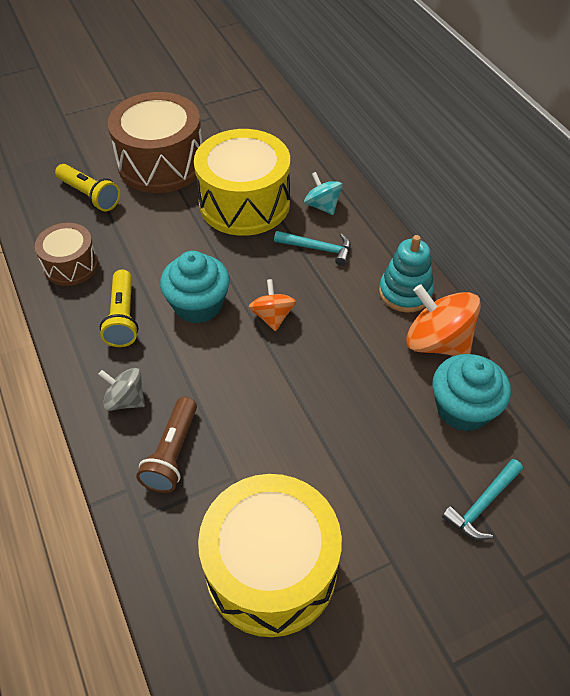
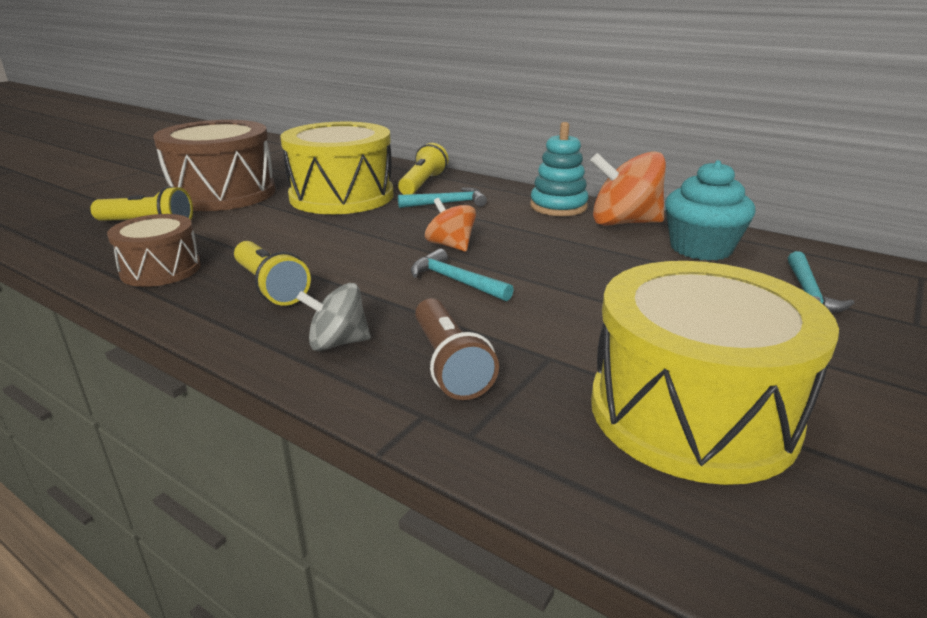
camera: 30 degrees left, 25 degrees down
(198, 305) = (358, 258): turquoise cupcake -> none
(241, 366) = (456, 281): none -> turquoise hammer
(322, 206) = (422, 184): turquoise spinning top -> yellow flashlight

